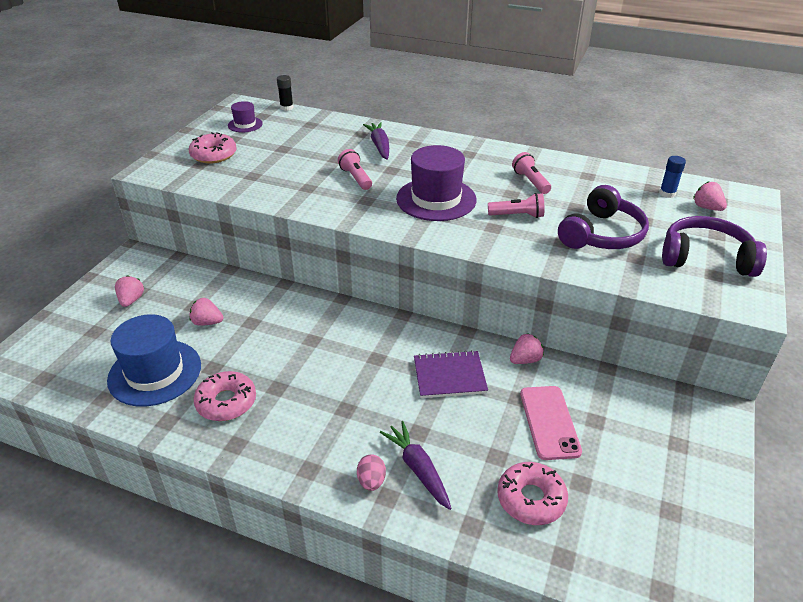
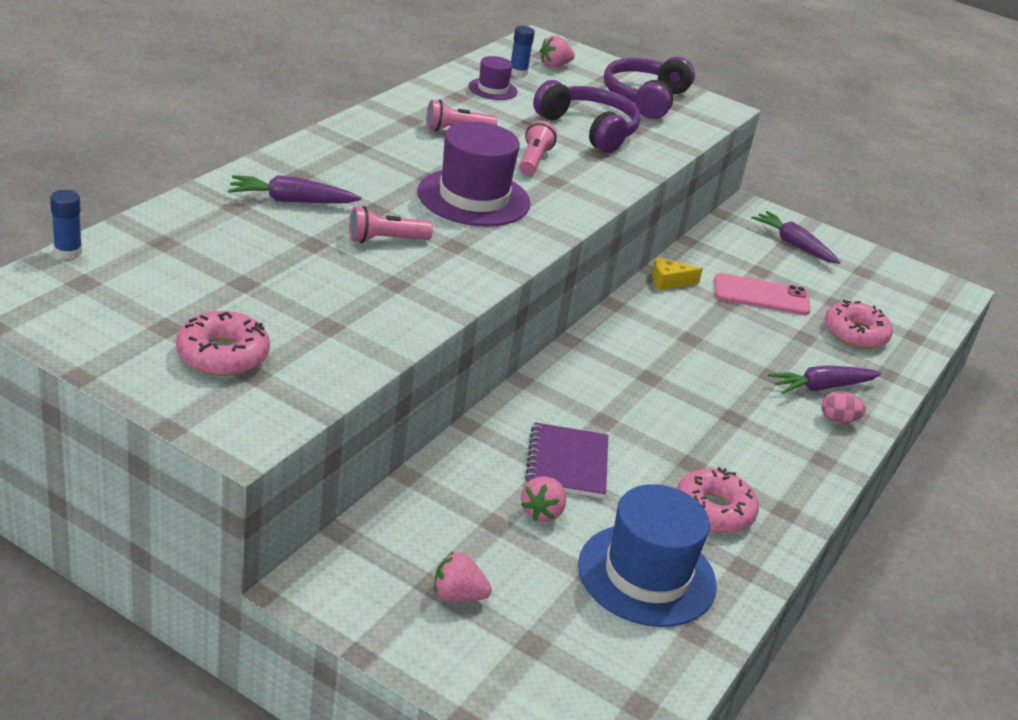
camera: 85 degrees left, 5 degrees down
(245, 124) = (111, 306): purple hat -> purple hat (492, 89)
(286, 107) = (68, 252): black glue stick -> blue glue stick
(449, 376) = (687, 334): purple notebook -> purple notebook (567, 463)
(525, 360) = (669, 281): pink strawberry -> yellow cheese
(673, 447) = (794, 245): none -> purple carrot

